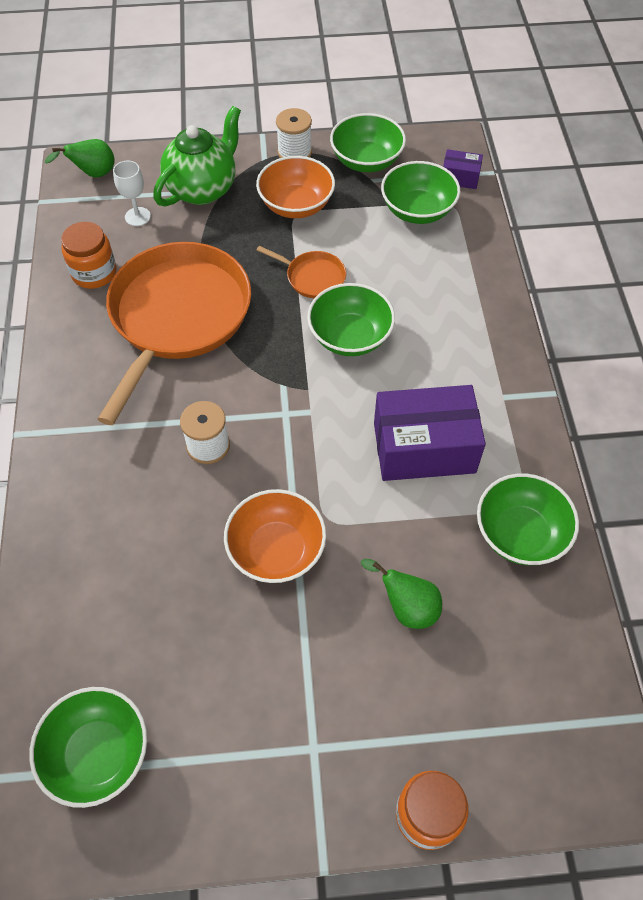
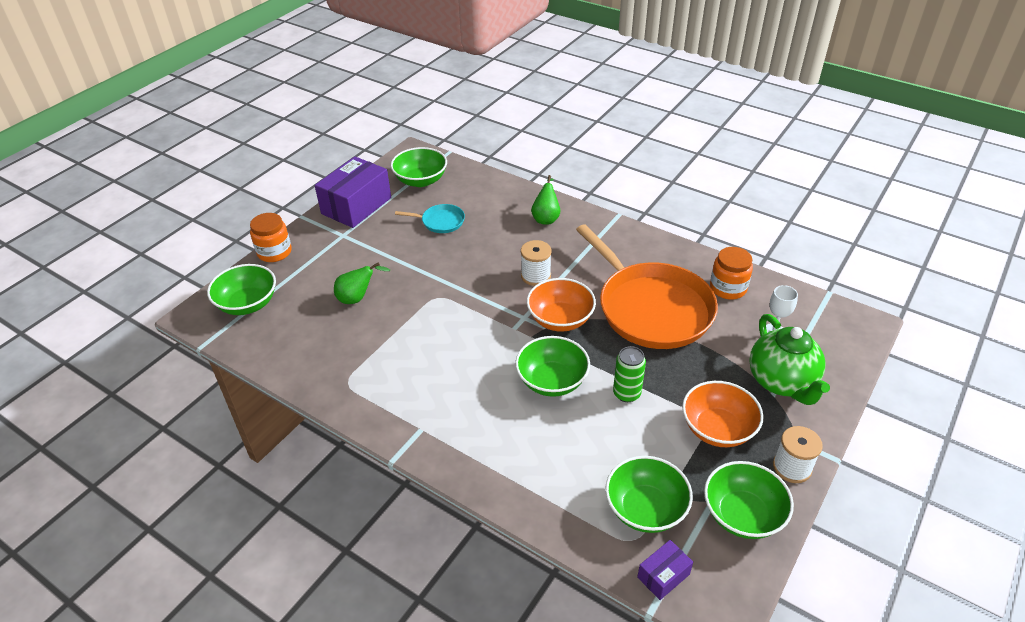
camera: 130 degrees right, 15 degrees down
(93, 174) = (846, 329): green pear -> green pear (546, 218)
(182, 634) = (441, 222): none -> turquoise pan
(276, 550) = (444, 270): orange bowl -> orange bowl (560, 319)
(313, 277) = (626, 393): orange pan -> green can
(424, 448) = (432, 363): purple box -> purple box (356, 206)
(520, 533) = (333, 368): green bowl -> green bowl (247, 304)

